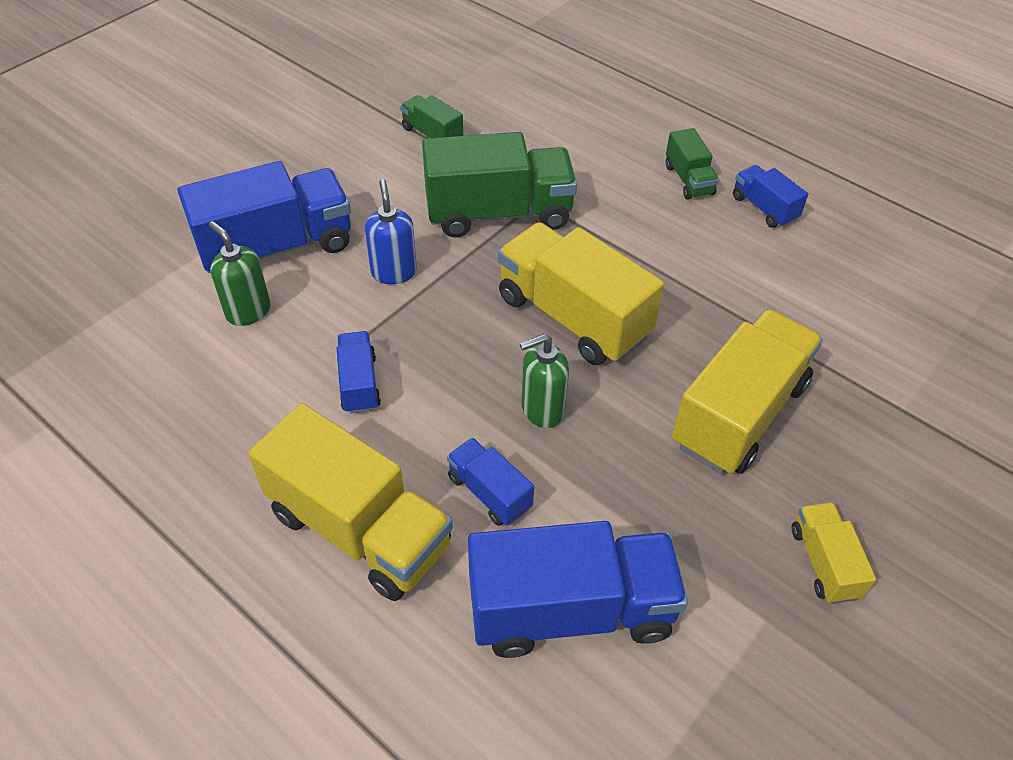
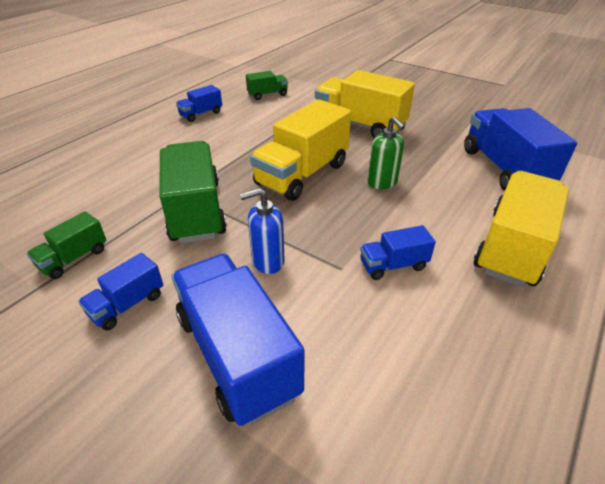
camera: 95 degrees left, 10 degrees down
(248, 311) = (333, 359): green soap dispenser -> none
(489, 493) = (452, 198): blue truck -> blue truck (127, 305)
(688, 180) = (170, 136): green truck -> green truck (267, 95)
(824, 562) = (433, 110): yellow truck -> none

